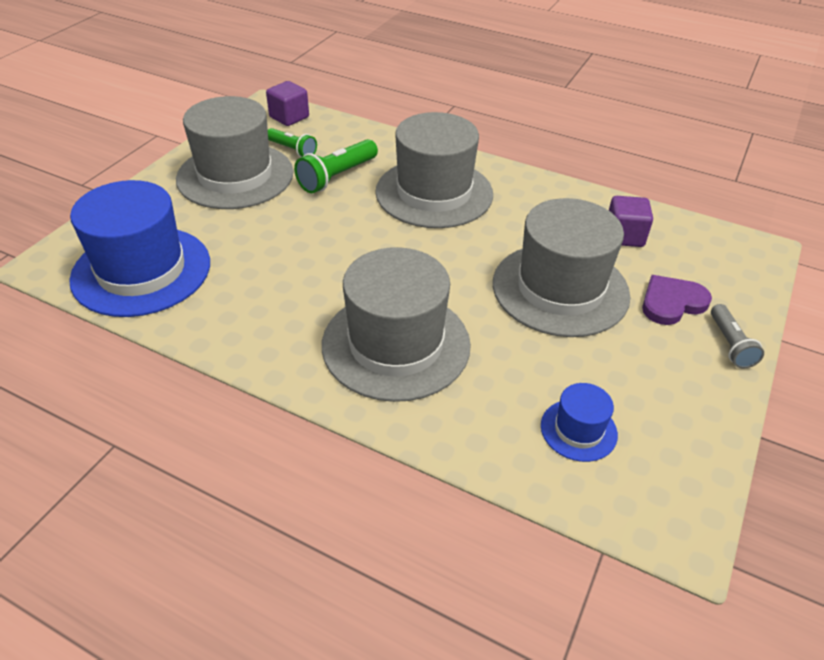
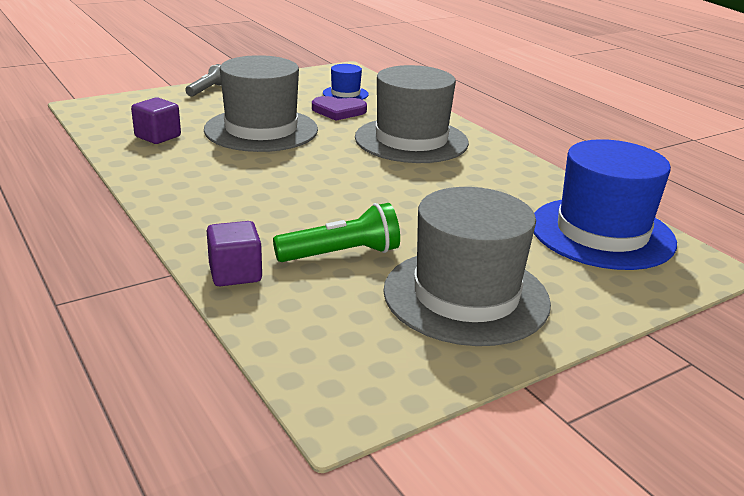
camera: 150 degrees left, 15 degrees down
(289, 117) = (324, 367): purple cube -> purple cube (235, 273)
(292, 150) = (366, 306): green flashlight -> none
(434, 193) = (258, 207): grey hat -> none
(672, 302) = (202, 107): purple heart -> purple heart (338, 111)

